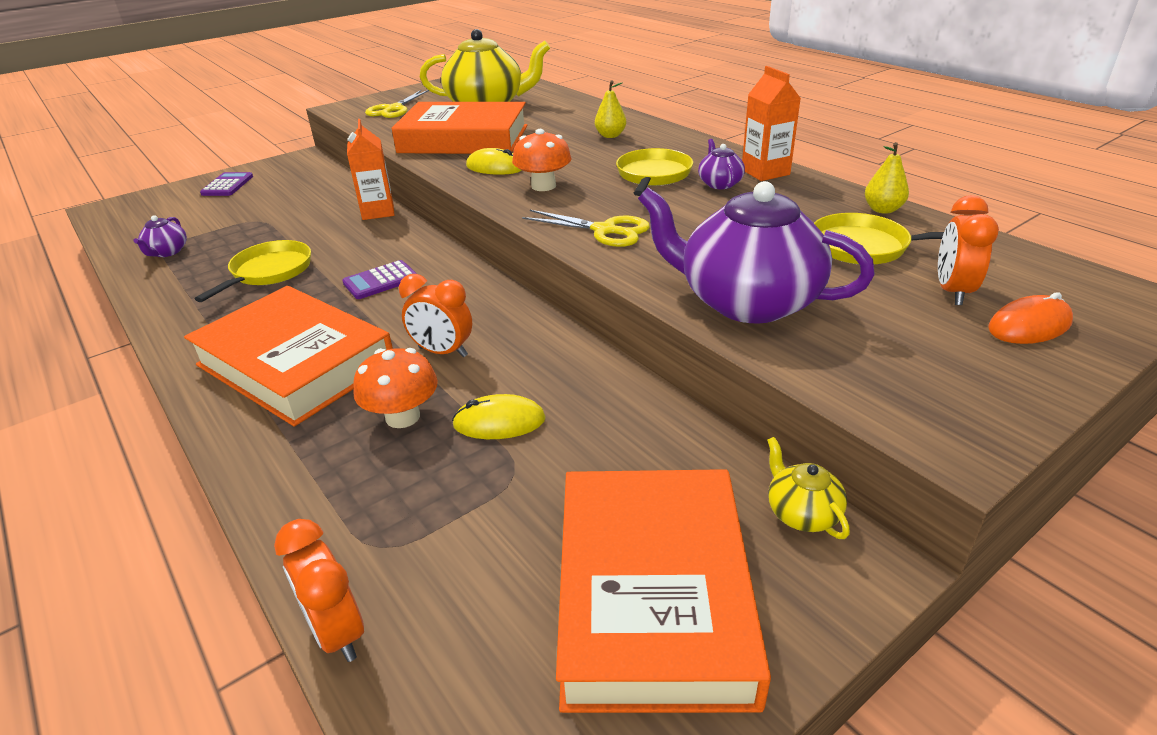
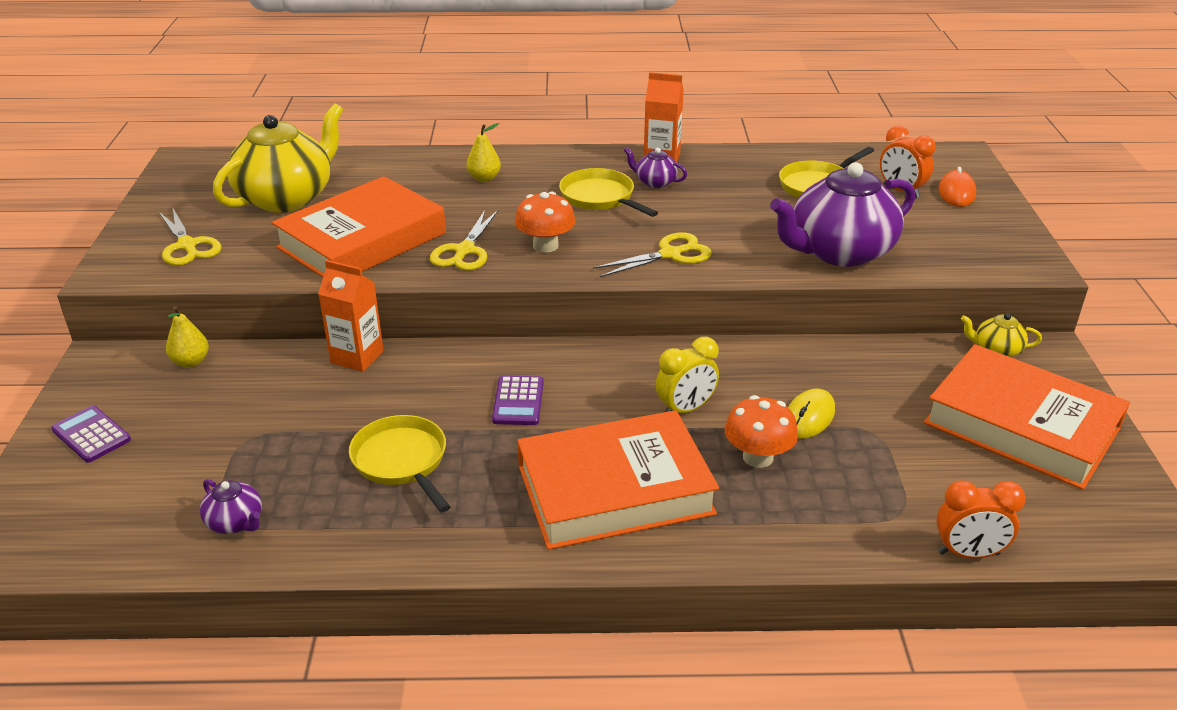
camera: 55 degrees left, 0 degrees up
(443, 352) = (685, 409): orange clock -> yellow clock
(495, 167) = (465, 251): yellow mouse -> yellow scissors
(882, 210) = (777, 155): yellow pear -> yellow pear (191, 362)

